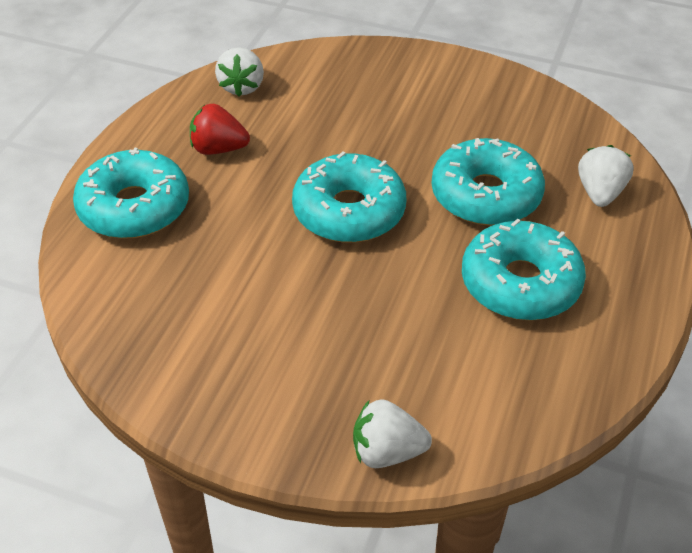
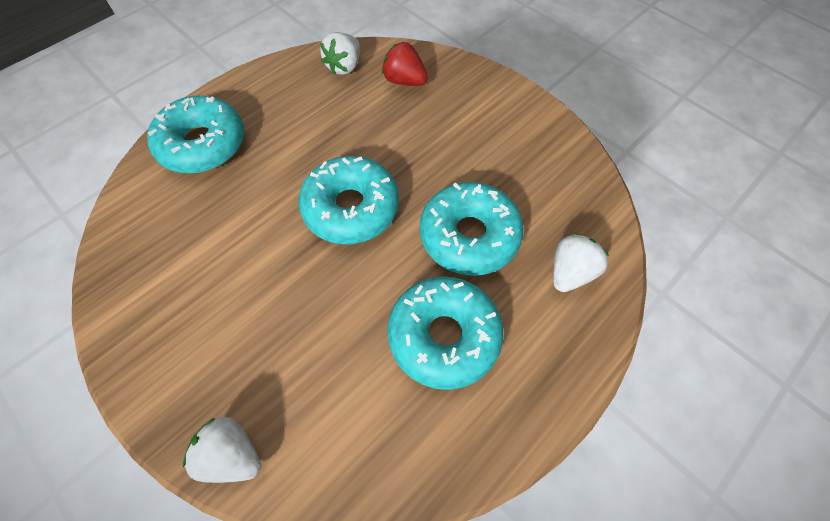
camera: 25 degrees right, 15 degrees up
(218, 149) = (292, 115): red strawberry -> red strawberry (404, 81)

